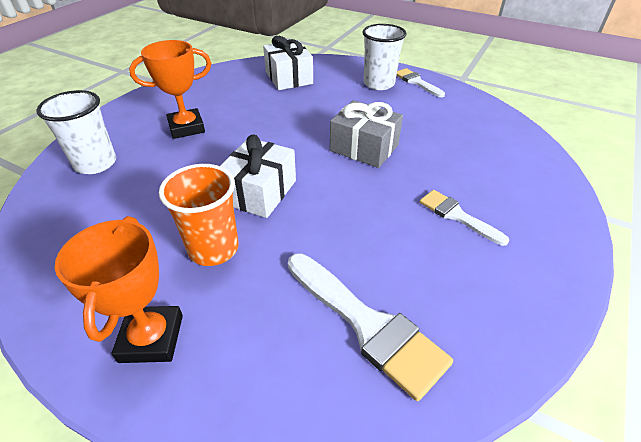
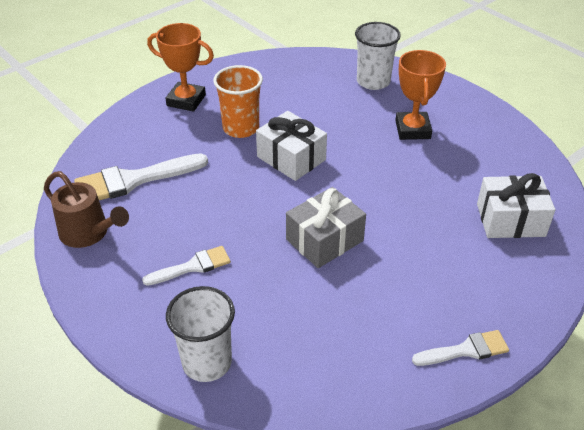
camera: 110 degrees right, 0 degrees up
(379, 84) = (471, 304): white cup -> white cup (207, 362)
(488, 328) = (89, 233): none -> brown watering can

